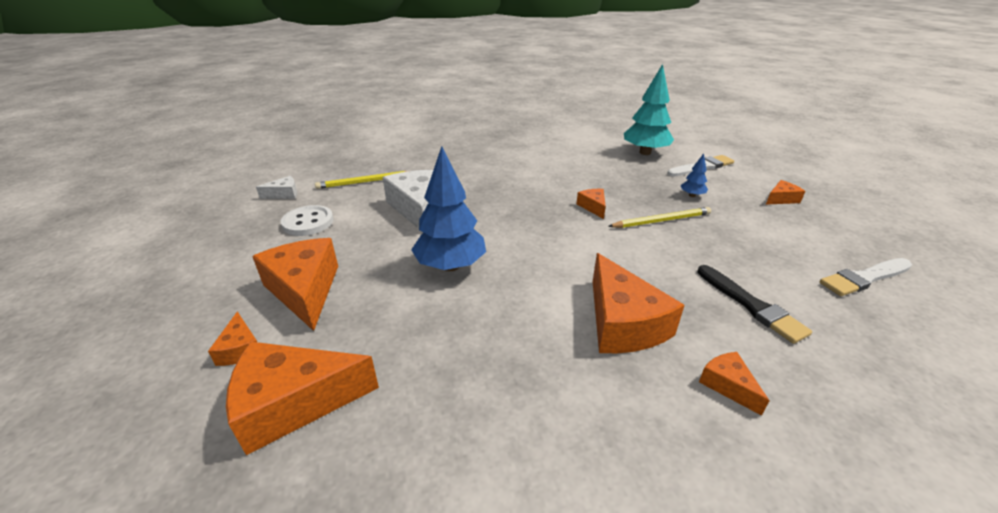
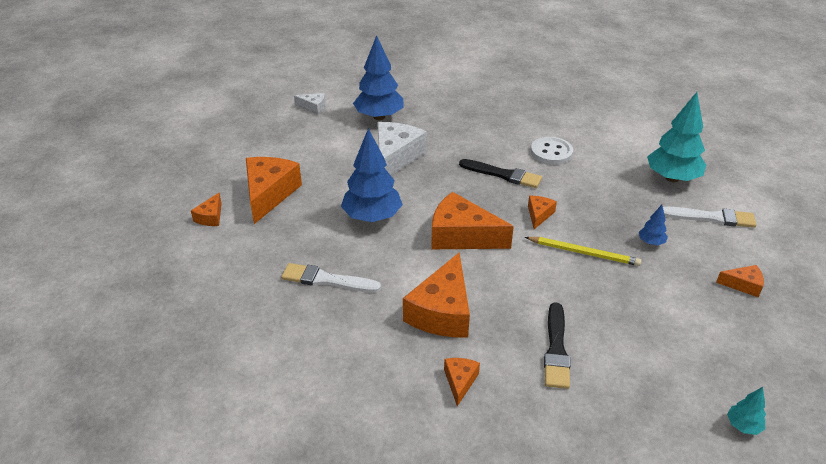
camera: 35 degrees right, 5 degrees up
(294, 403) = (214, 261): orange cheese -> orange cheese (462, 236)
(308, 222) = (310, 140): white button -> white button (551, 152)
(365, 182) = (379, 117): yellow pencil -> blue tree
(528, 189) = (503, 175): none -> black brush
(864, 278) = (695, 382): white brush -> white brush (326, 280)
(936, 294) = (743, 426): none -> turquoise tree

